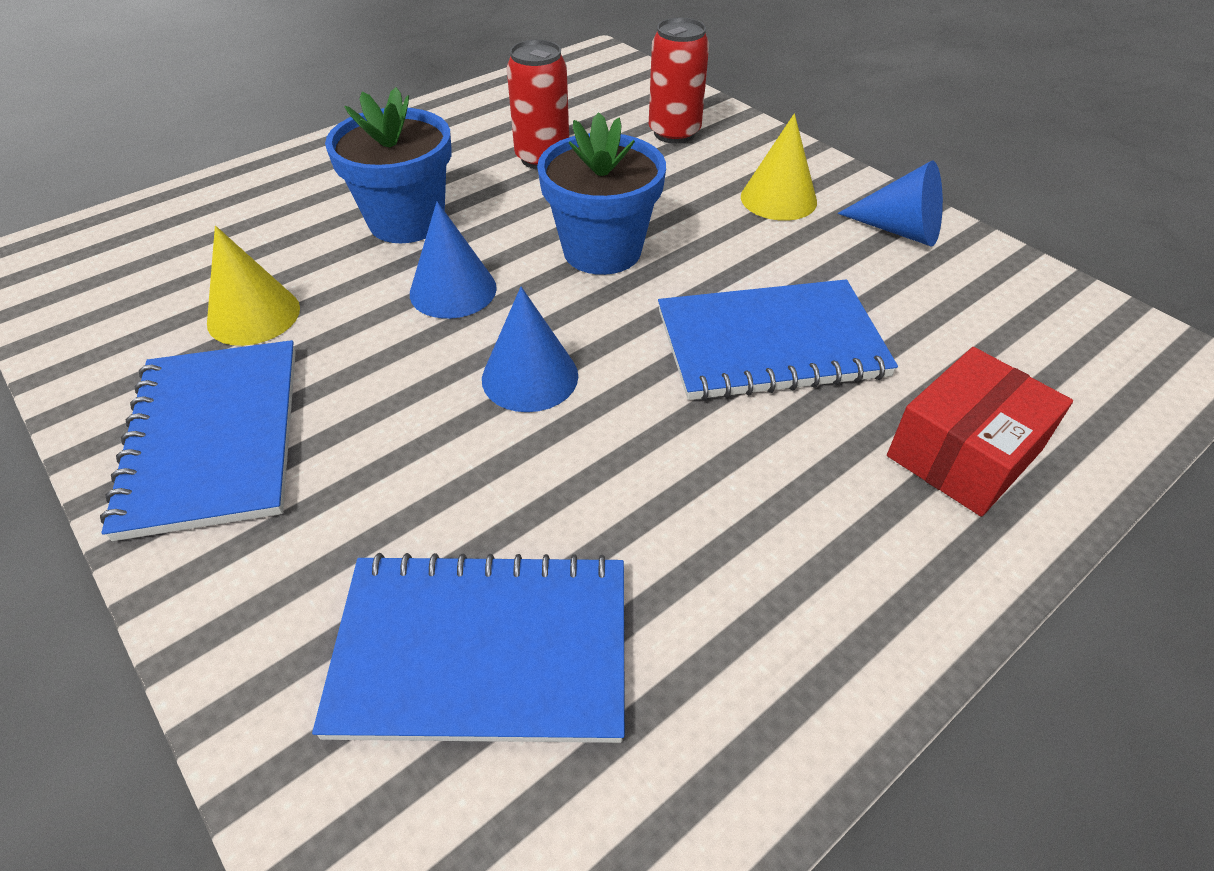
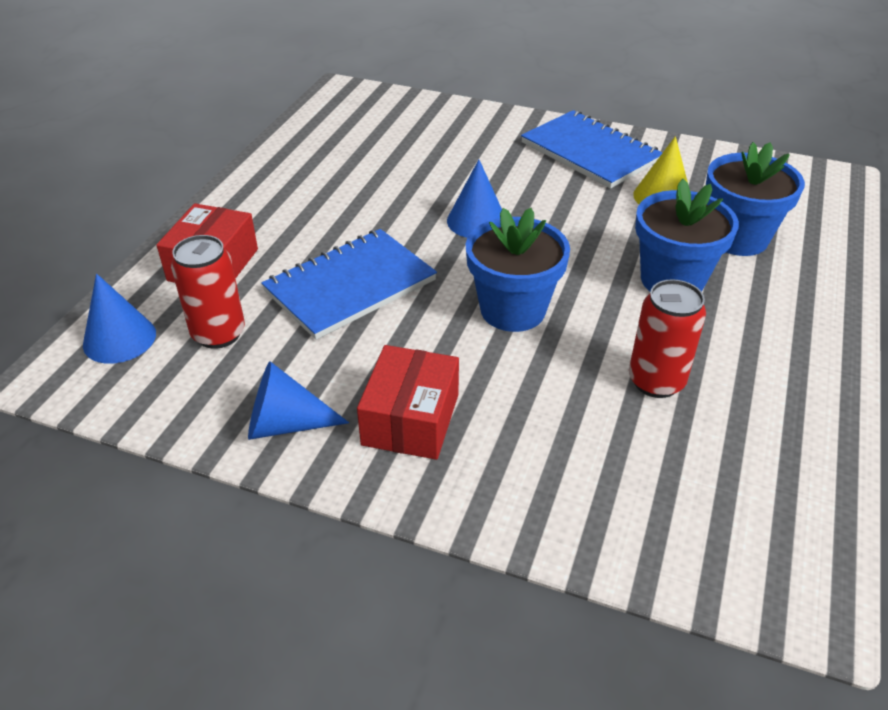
camera: 150 degrees right, 5 degrees down
(270, 235) = (737, 238): none -> blue flower pot
(453, 290) = (576, 248): blue cone -> blue cone (119, 339)
(482, 650) = (400, 139): blue notebook -> none
(674, 133) = (573, 474): red can -> red can (218, 334)
(778, 199) = (411, 419): yellow cone -> red box

